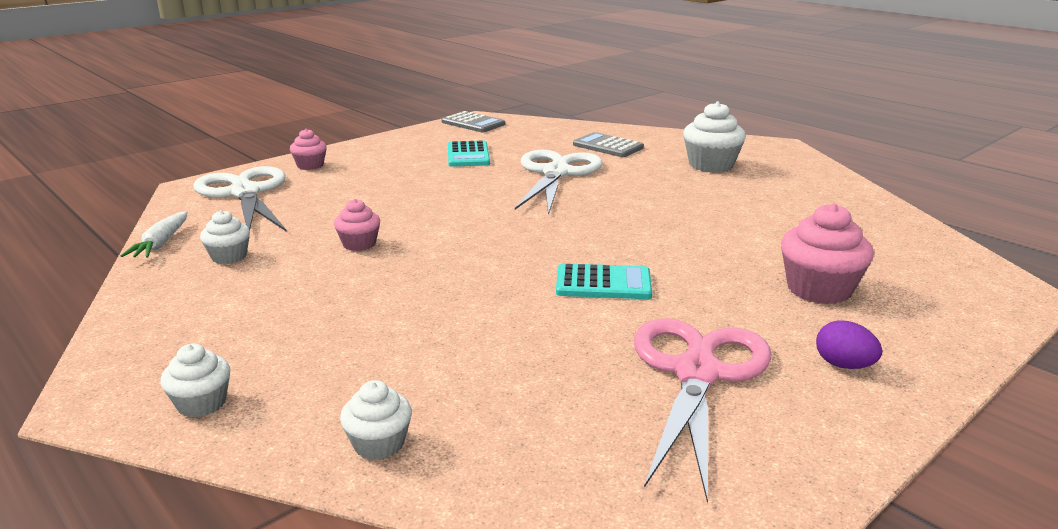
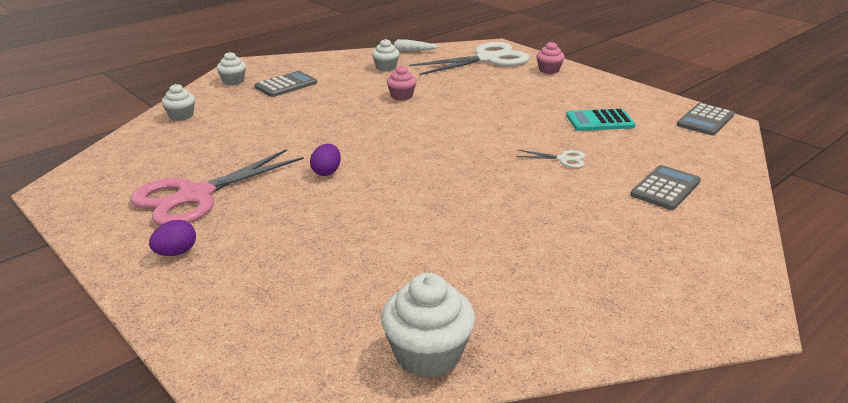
camera: 90 degrees right, 5 degrees up
(262, 339) = (286, 85): none -> grey calculator
(556, 173) = (563, 159): white scissors -> white scissors, size x0.42
(603, 283) = (327, 172): turquoise calculator -> purple egg
(697, 373) = (195, 196): pink scissors -> pink scissors turned 120 degrees clockwise
(711, 165) = (624, 249): white cupcake -> white cupcake (428, 354)
(819, 289) = (293, 265): pink cupcake -> none

